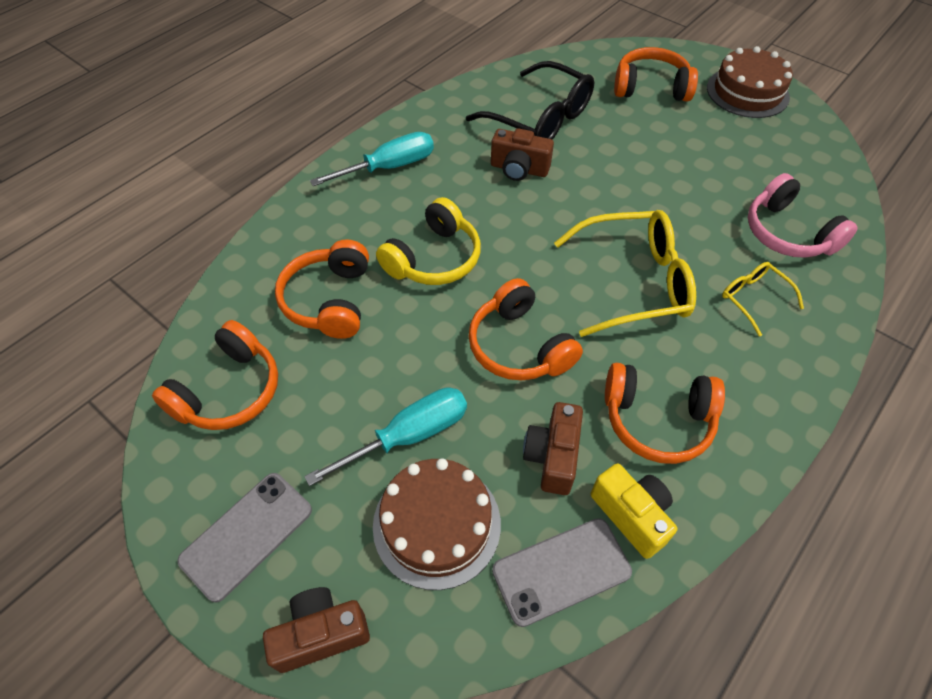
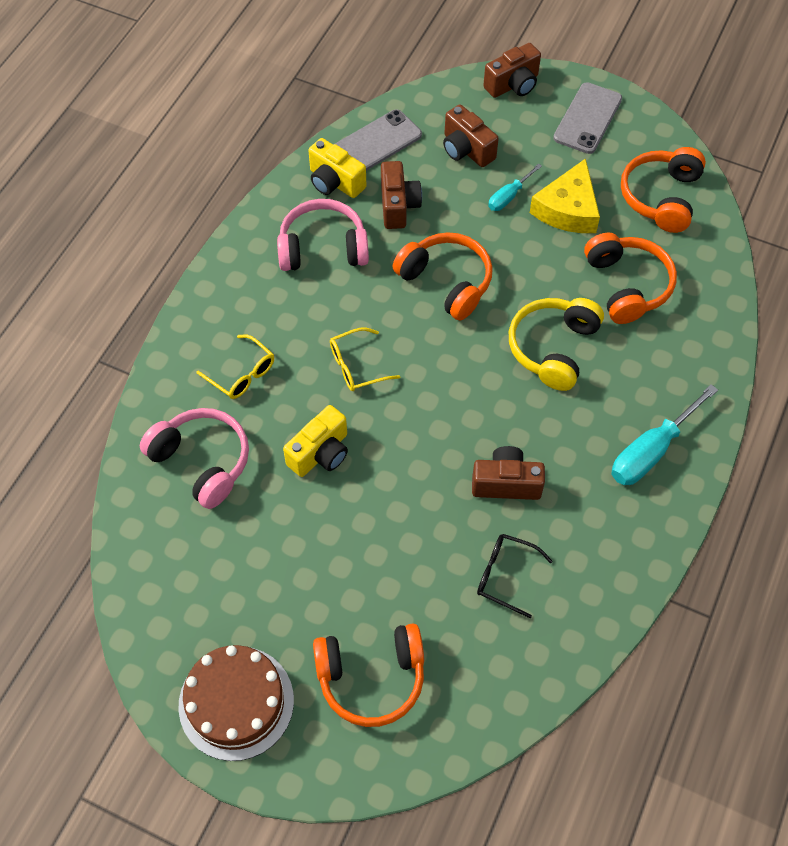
camera: 165 degrees right, 5 degrees up
(345, 402) = (568, 209): none -> yellow cheese
(408, 436) = (509, 196): turquoise screwdriver -> turquoise screwdriver, size x0.57
(436, 524) = (466, 149): brown cake -> brown camera
(539, 118) = (505, 576): black glasses -> black glasses, size x0.51
(633, 282) = (357, 366): yellow glasses -> yellow glasses, size x0.51
(657, 420) = (323, 248): orange headphones -> pink headphones
(676, 219) = (320, 453): none -> yellow camera

